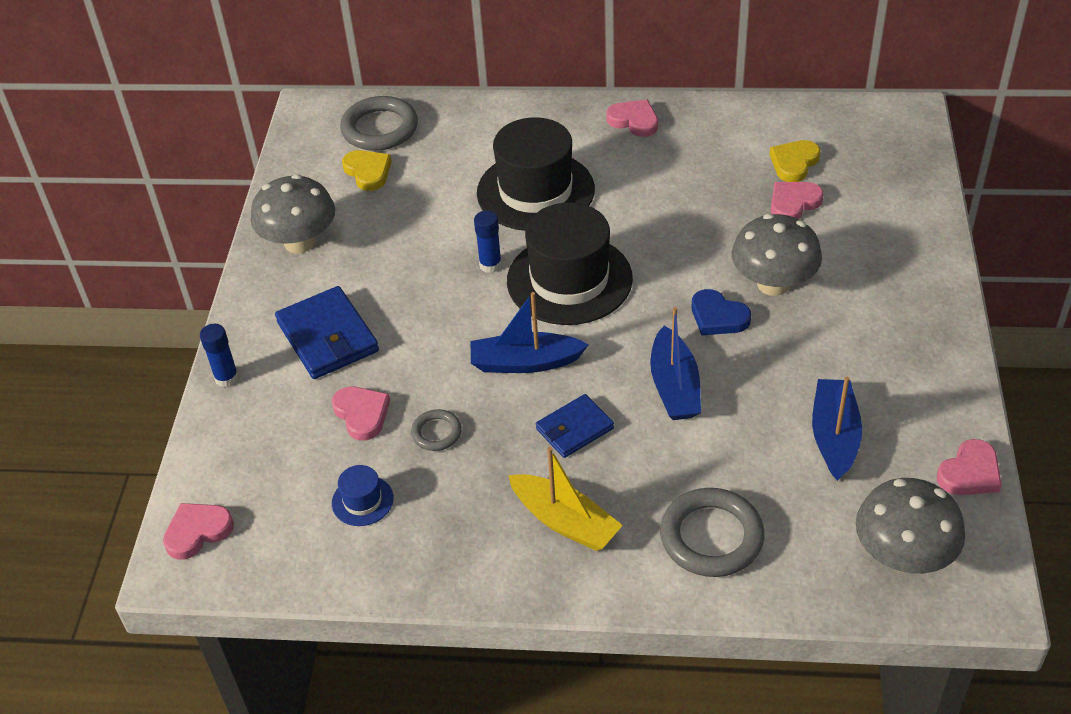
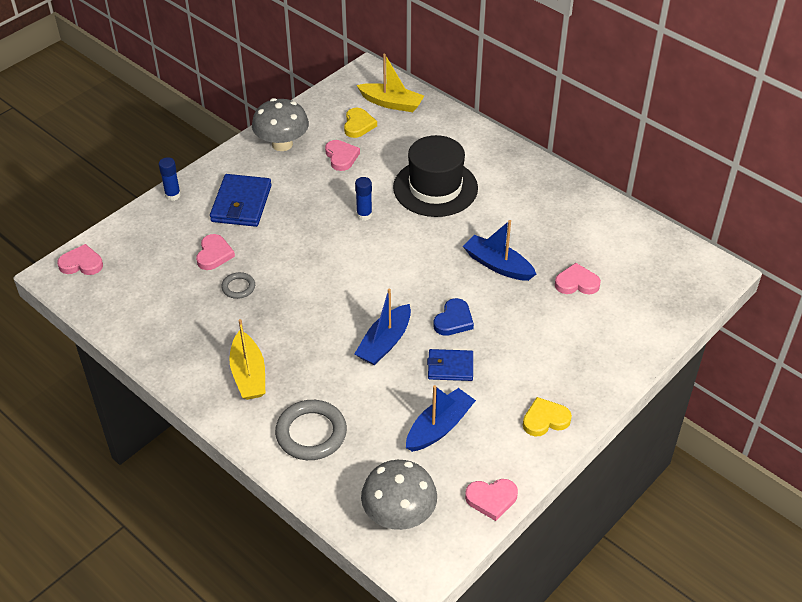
camera: 35 degrees right, 0 degrees up
(362, 501) = (167, 298): blue hat -> none
(380, 128) = (391, 103): grey ring -> yellow boat
(525, 362) = (322, 279): blue boat -> blue boat (498, 265)
(569, 280) = (396, 249): black hat -> none
(574, 429) = (307, 330): blue wallet -> blue wallet (450, 367)
(634, 121) = (539, 178): pink heart -> pink heart (341, 157)
(718, 317) = (453, 320): blue heart -> blue heart turned 135 degrees counterclockwise
(773, 284) = (507, 322): grey mushroom -> none
(794, 163) = (606, 259): yellow heart -> yellow heart (545, 419)

